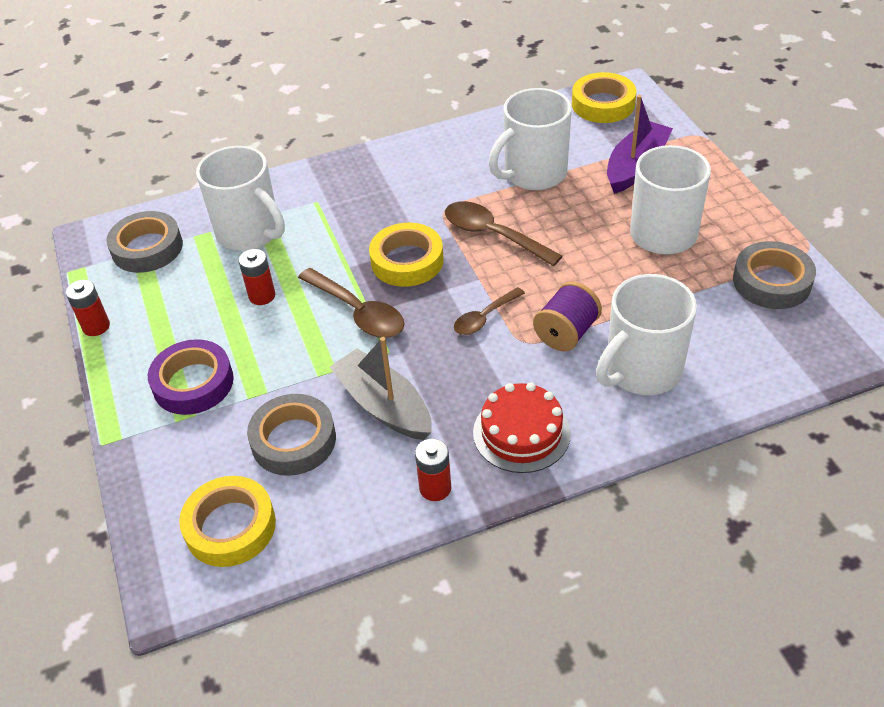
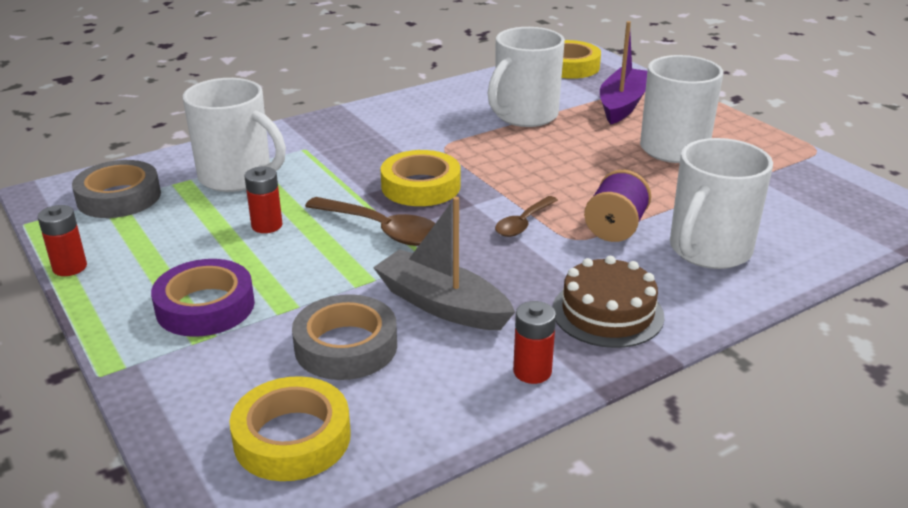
camera: 15 degrees left, 15 degrees down
(493, 234) = (503, 160): brown spoon -> none
(521, 433) = (607, 313): red cake -> brown cake
(772, 281) = (796, 174): grey tape -> none

